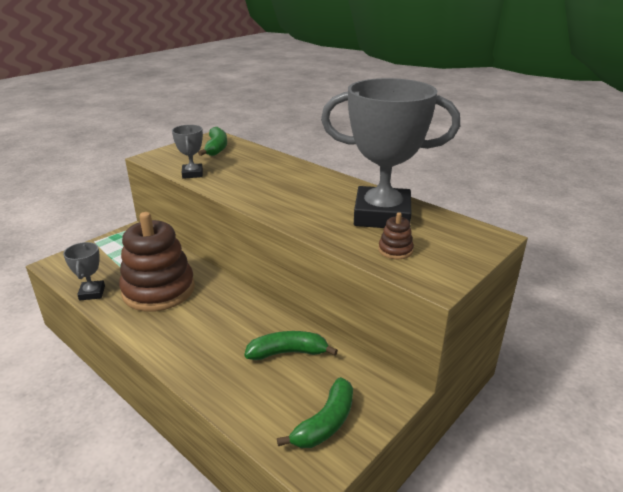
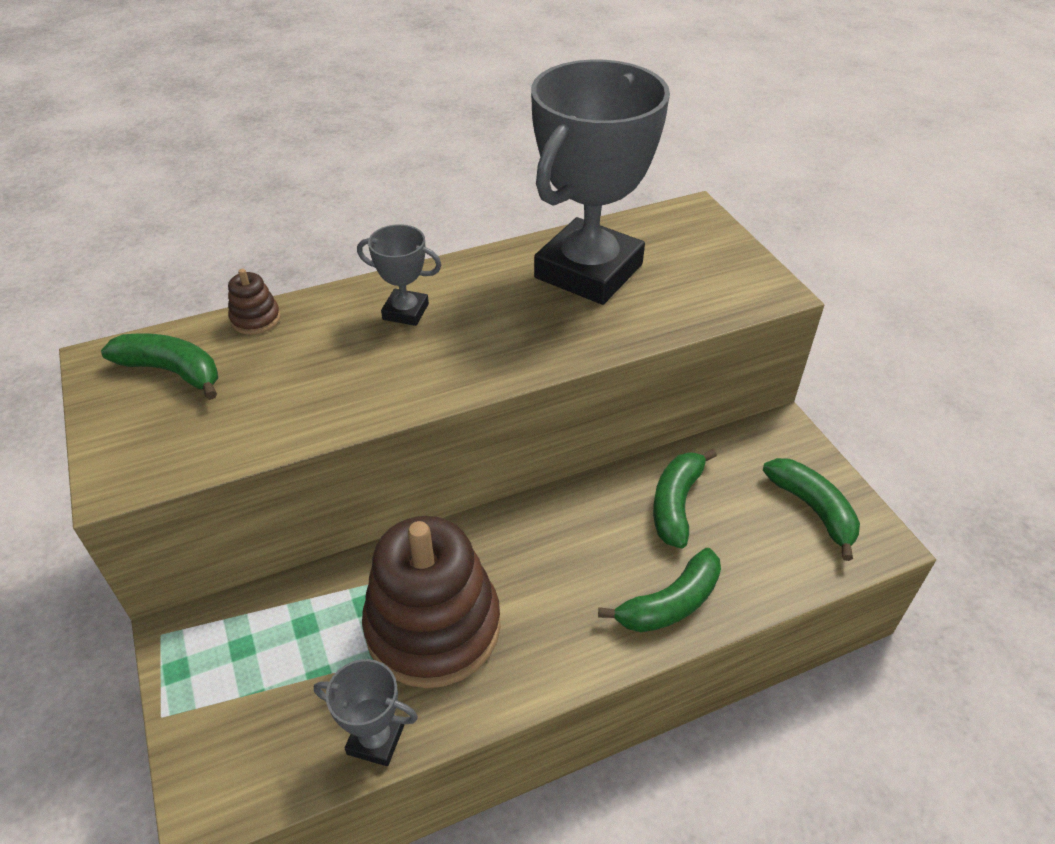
camera: 65 degrees left, 15 degrees up
(192, 174) = (271, 432): grey trophy -> grey trophy (405, 312)
(206, 368) = (670, 603): none -> green banana
(395, 250) = (686, 294): brown stacking toy -> brown stacking toy (255, 319)

